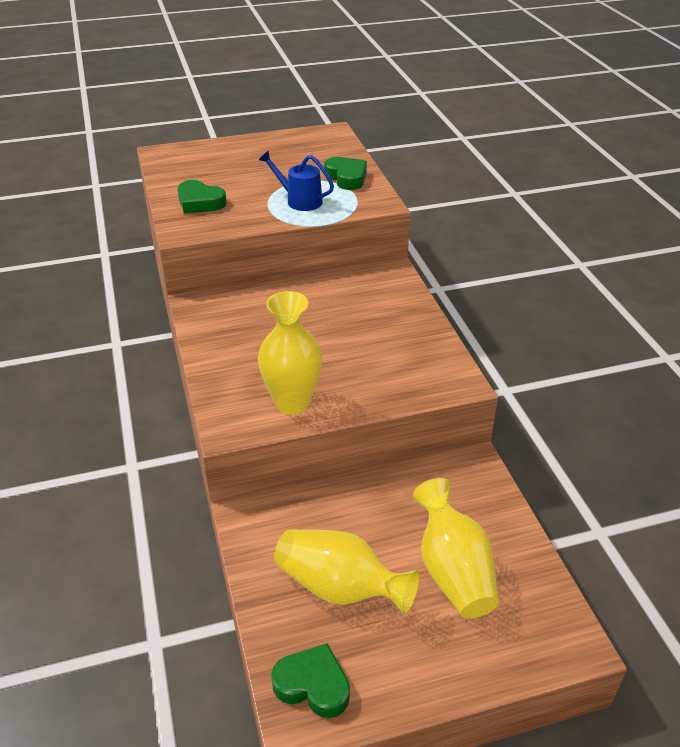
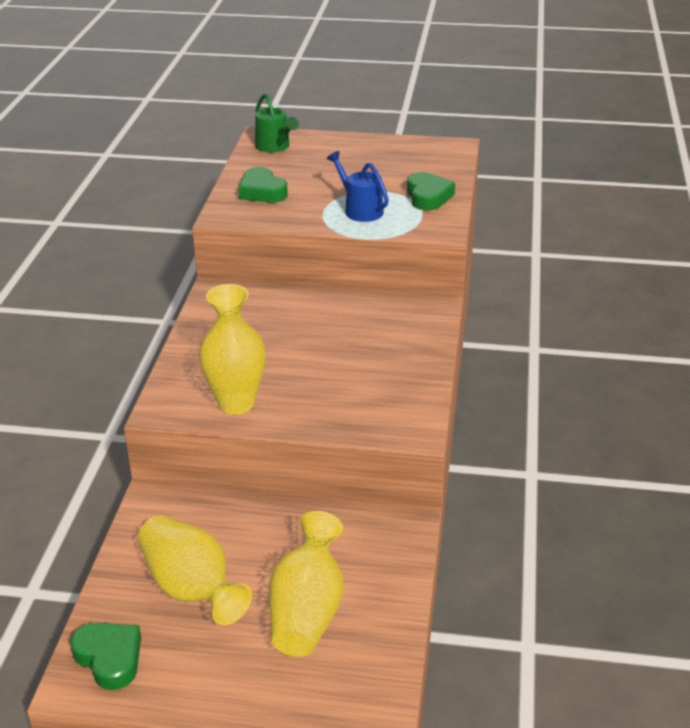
camera: 25 degrees right, 5 degrees down
(179, 160) = (275, 147): none -> green watering can

